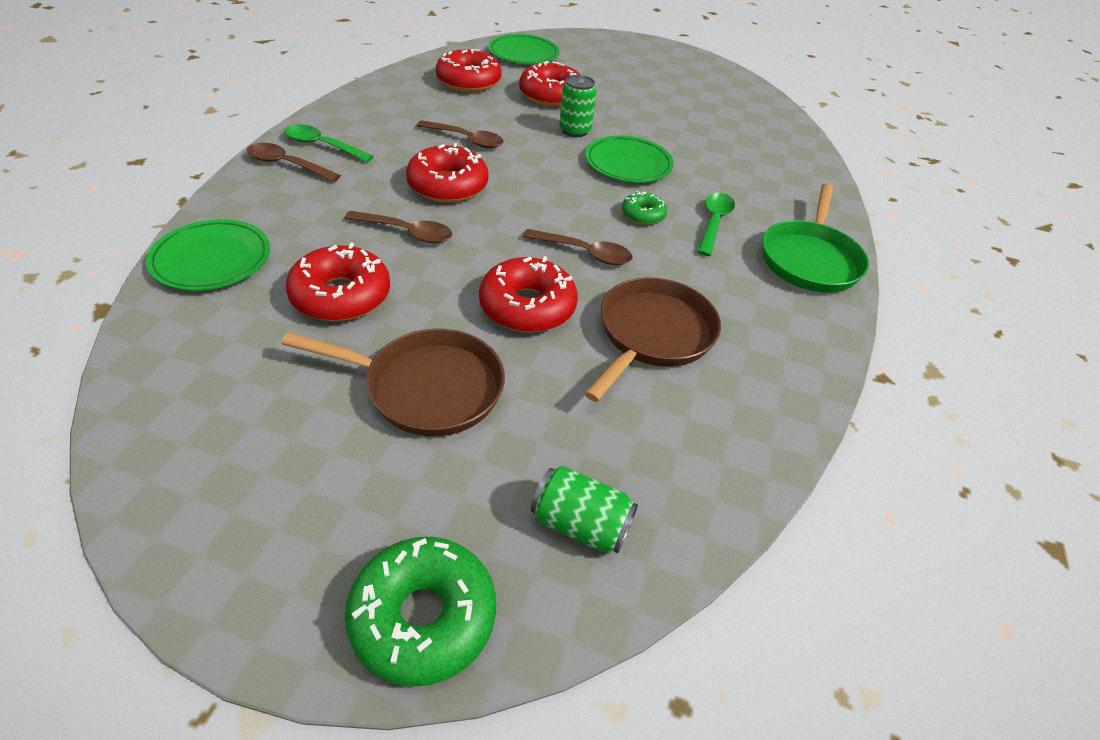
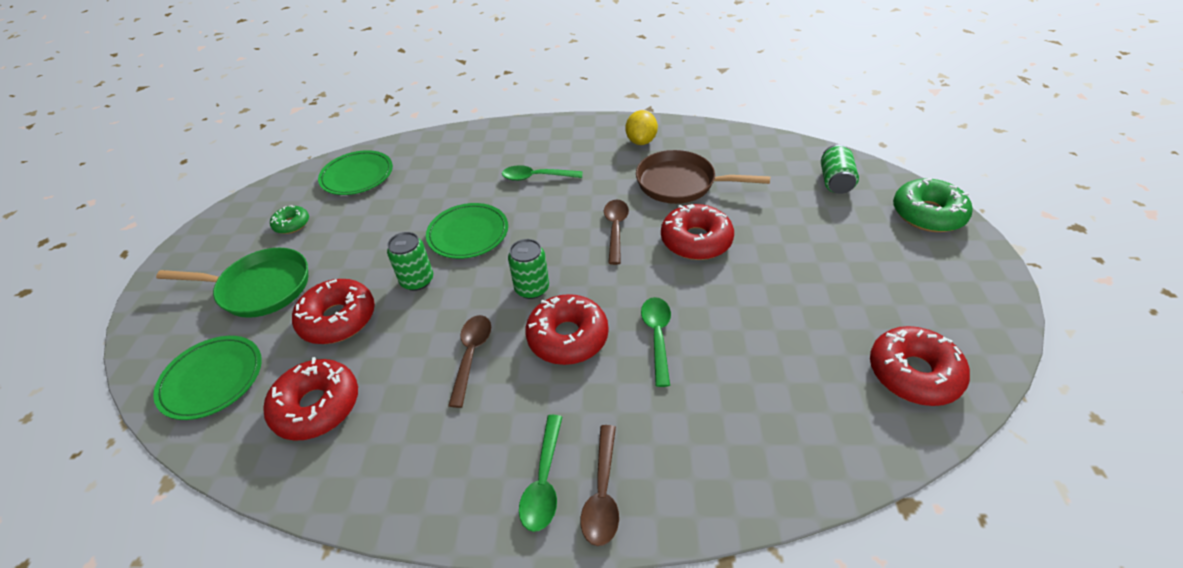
camera: 100 degrees left, 0 degrees up
(211, 259) = (791, 458): green plate -> green plate (357, 176)
(341, 295) = (762, 341): red donut -> red donut (913, 373)
(407, 232) = (657, 336): brown spoon -> green spoon
(427, 387) = (805, 261): brown pan -> none
(524, 181) = (532, 288): none -> green can
(643, 215) = (546, 211): green donut -> green donut (292, 224)
(776, 332) = (641, 141): none -> yellow lemon
(810, 259) = (557, 135): green pan -> green pan (260, 288)

